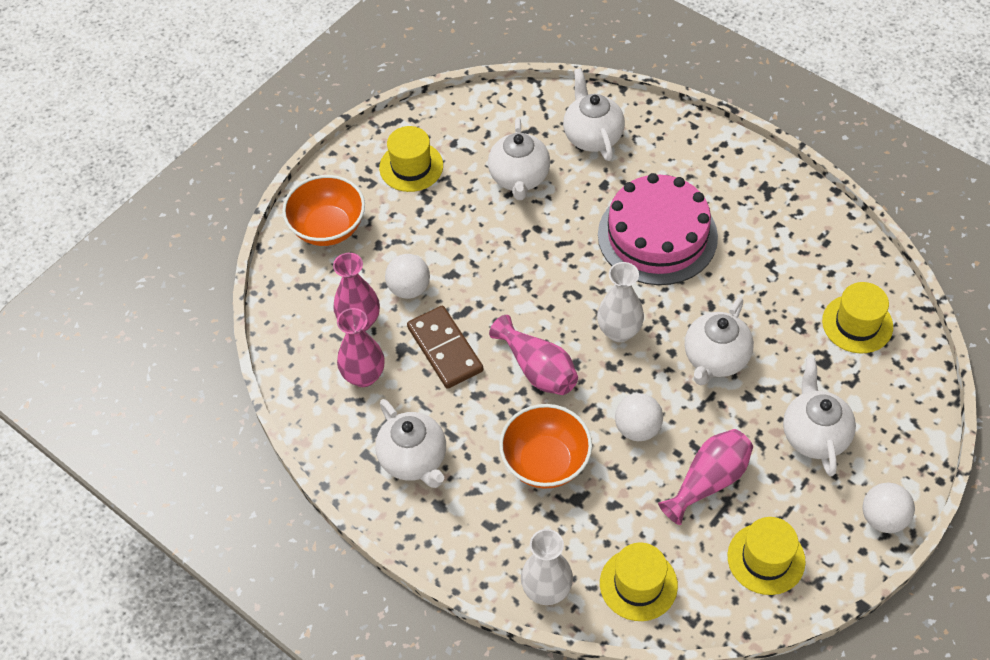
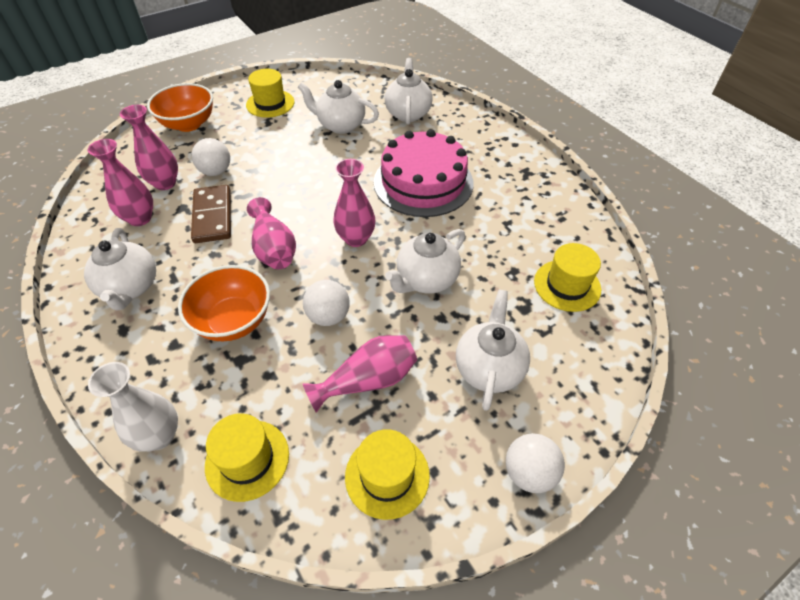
camera: 15 degrees right, 5 degrees down
(519, 178) = (340, 125): white teapot -> white teapot turned 90 degrees clockwise
(619, 331) = (356, 238): white vase -> pink vase

